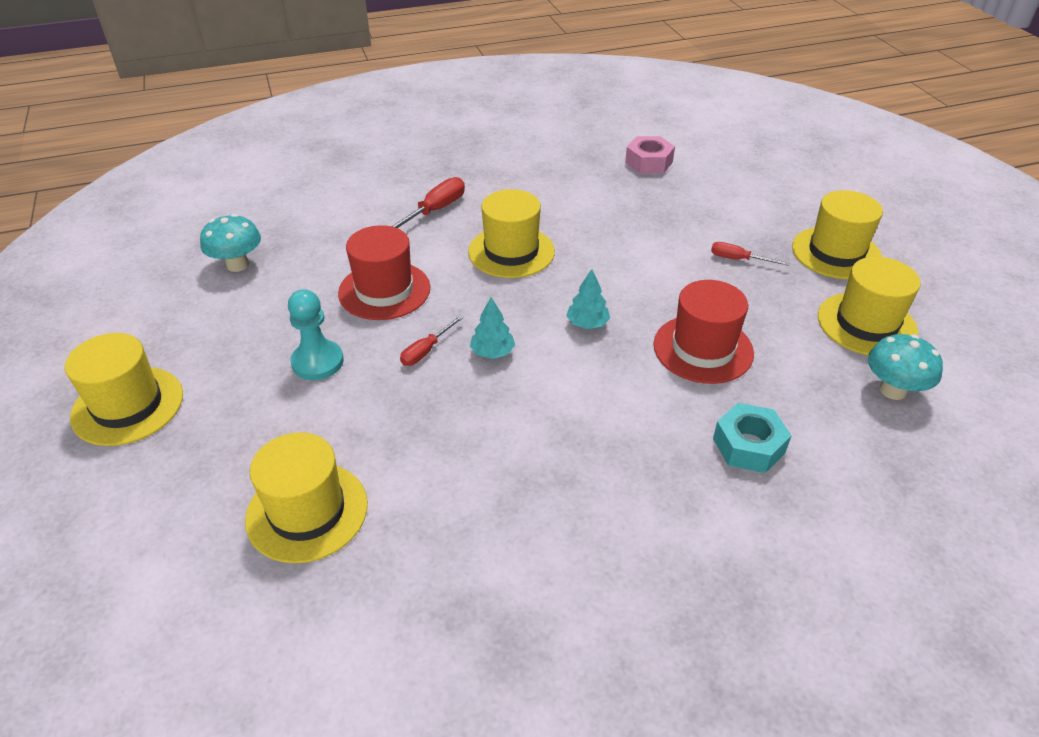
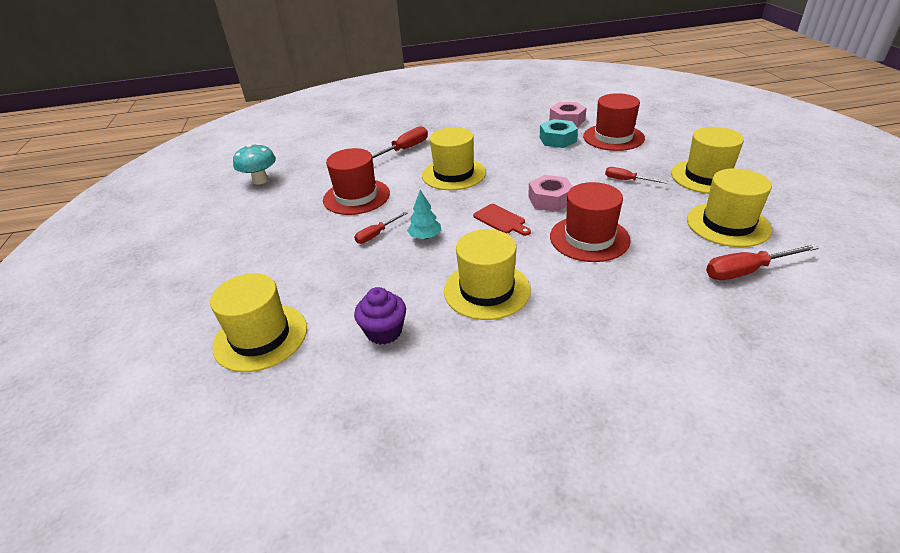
camera: 10 degrees right, 5 degrees down
(128, 405) = (159, 263): yellow hat -> yellow hat (487, 290)
(317, 362) = (297, 240): turquoise pawn -> none
(468, 495) = (384, 331): none -> purple cupcake
(587, 324) = (501, 220): turquoise tree -> red cutting board
(645, 291) = (550, 200): none -> pink nut
(713, 191) = (613, 137): none -> red hat
(748, 445) = (617, 306): turquoise nut -> turquoise nut (557, 139)
(893, 390) = (746, 271): turquoise mushroom -> red screwdriver

